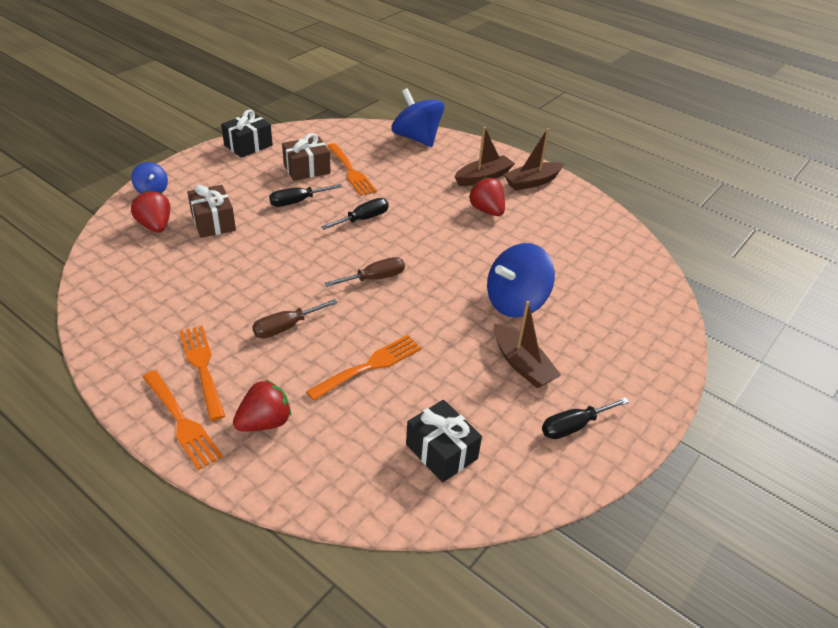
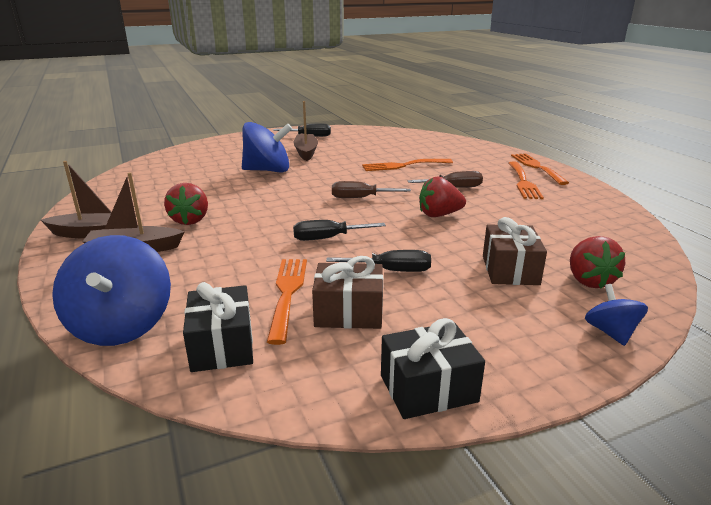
camera: 150 degrees left, 15 degrees down
(265, 422) = (483, 160): red strawberry -> red strawberry (439, 215)
(441, 451) = (387, 141): black gift -> black gift (222, 345)

